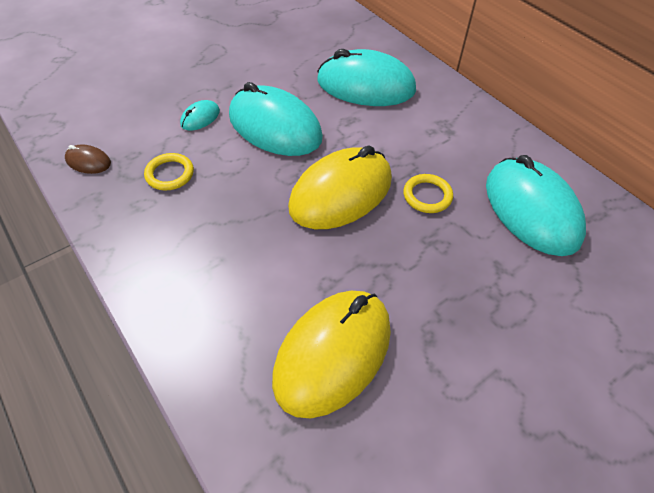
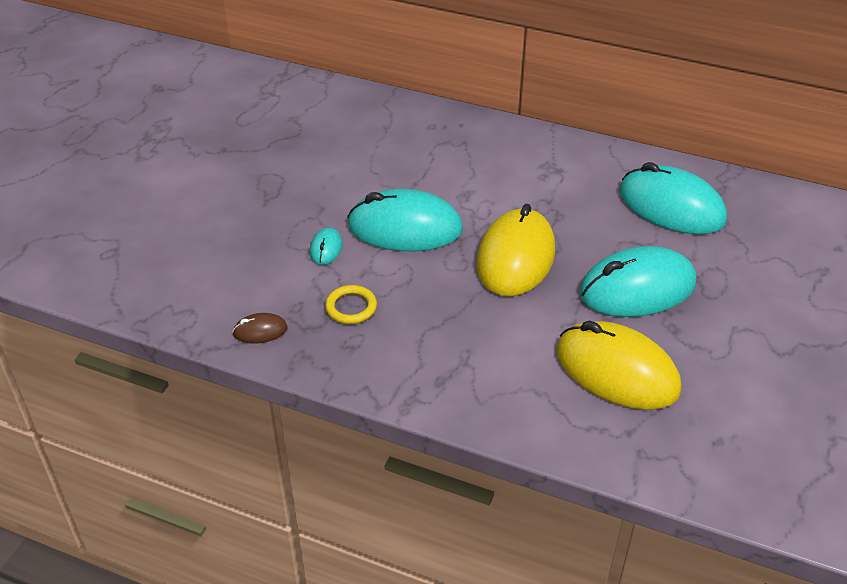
camera: 30 degrees left, 10 degrees down
(333, 353) = (616, 371): yellow mouse -> yellow mouse turned 60 degrees counterclockwise
(365, 86) = (451, 158): turquoise mouse -> turquoise mouse (637, 289)
(427, 196) = (585, 230): yellow ring -> none

